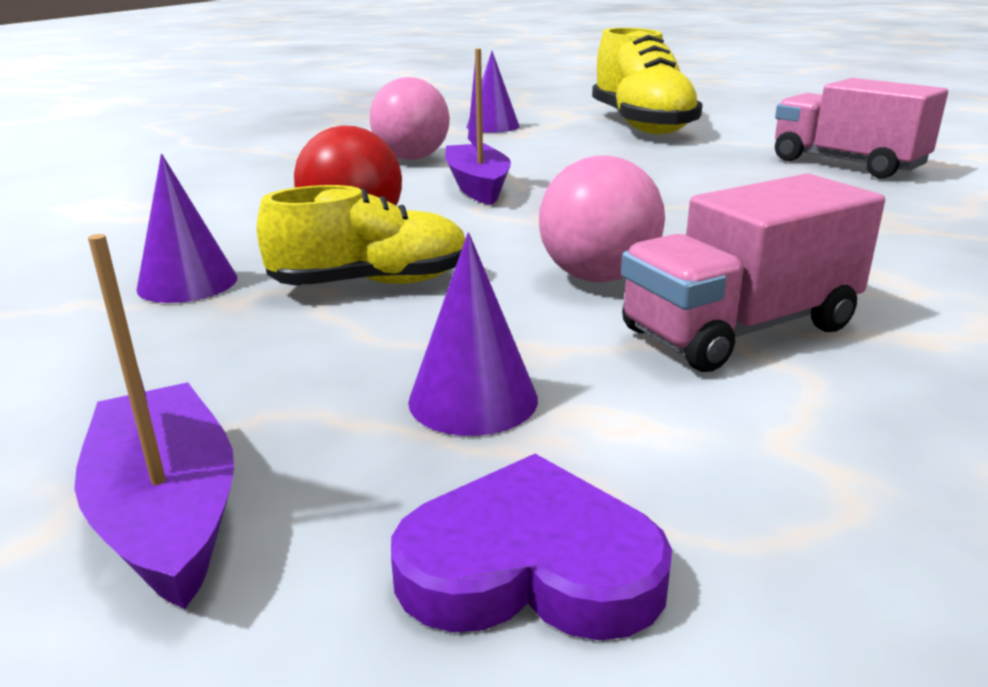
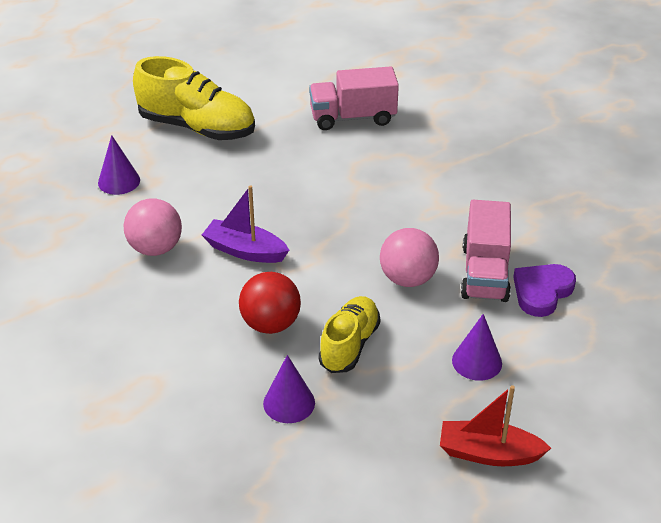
camera: 55 degrees left, 15 degrees up
(168, 513) = (488, 453): purple boat -> red boat
(530, 565) = (568, 390): purple heart -> purple heart (542, 292)

